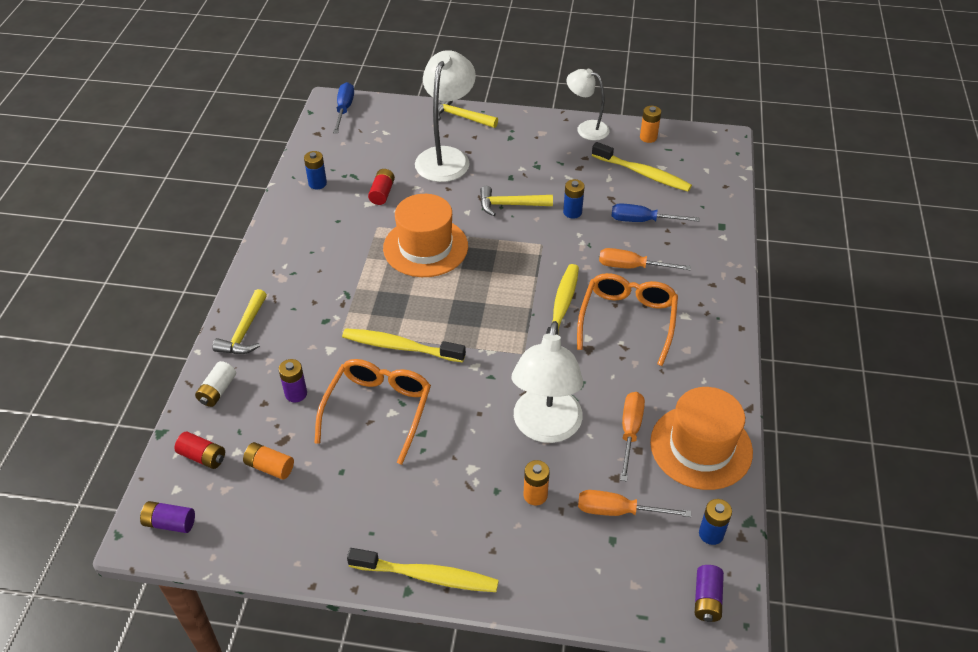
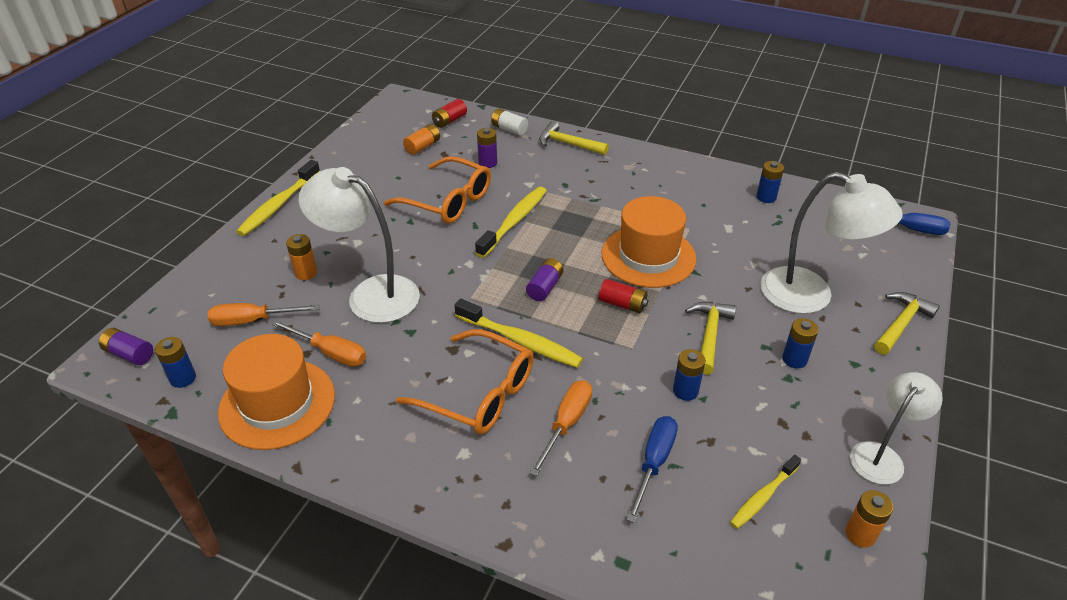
camera: 105 degrees right, 5 degrees down
(170, 523) = (401, 107): purple battery -> purple battery (545, 287)
(382, 193) = (744, 238): red battery -> red battery (622, 304)
(518, 163) = (794, 359): none -> blue battery
(618, 511) = (253, 321): orange screwdriver -> orange screwdriver turned 120 degrees counterclockwise
(643, 173) = (763, 497): yellow toothbrush -> yellow toothbrush, size x0.62

